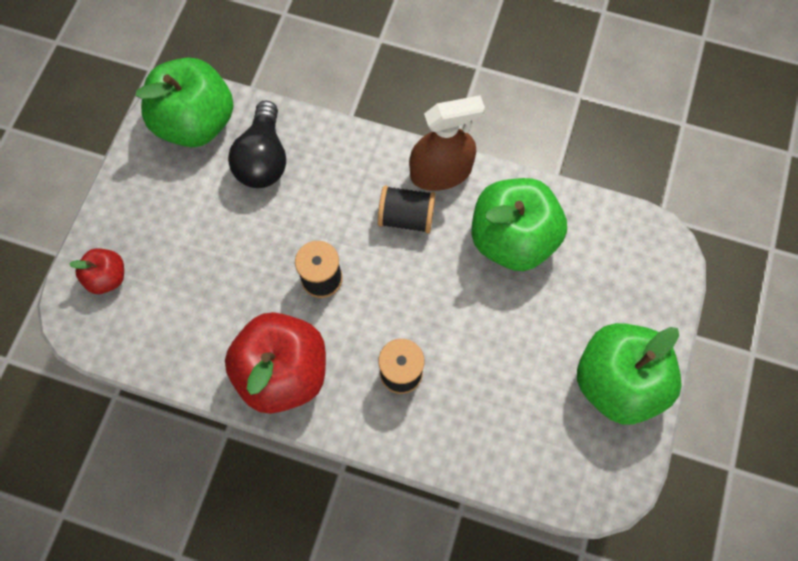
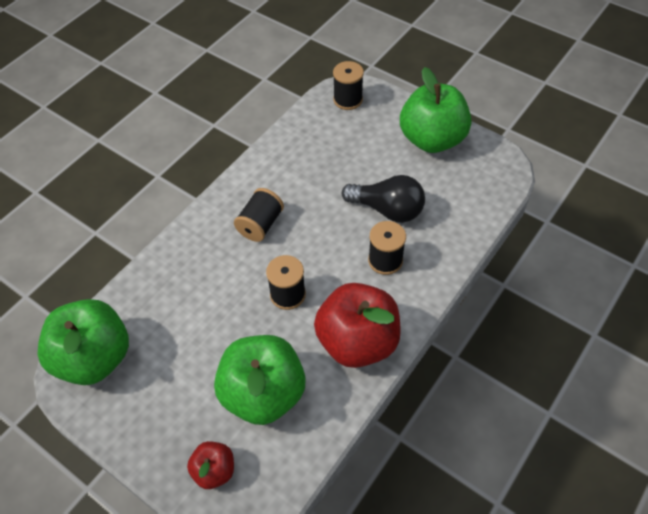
camera: 70 degrees left, 15 degrees down
(263, 159) = (159, 312): black light bulb -> black light bulb (387, 209)
(441, 172) = (233, 193): brown spray bottle -> none
(512, 239) = (306, 166): green apple -> green apple (263, 393)
(644, 253) = (348, 100): none -> black spool

